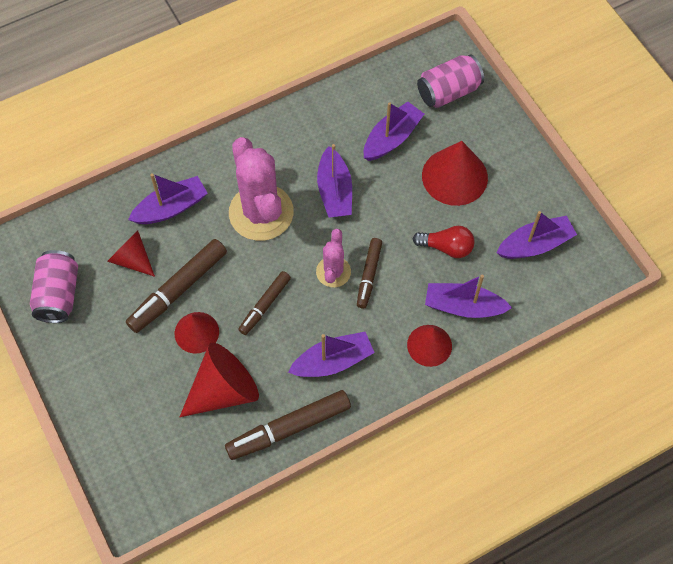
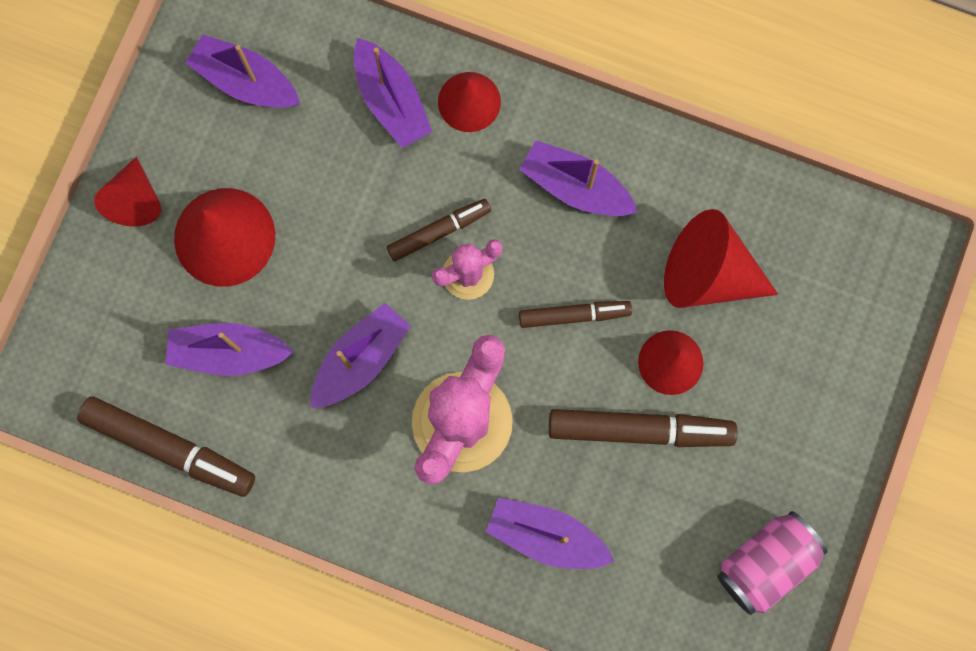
camera: 130 degrees left, 15 degrees up
(132, 259) = (649, 519): red cone -> red cone (135, 200)
(289, 428) = (688, 171): brown marker -> brown marker (170, 448)
(446, 247) = (330, 174): red light bulb -> none
(448, 91) = (102, 338): pink can -> none

